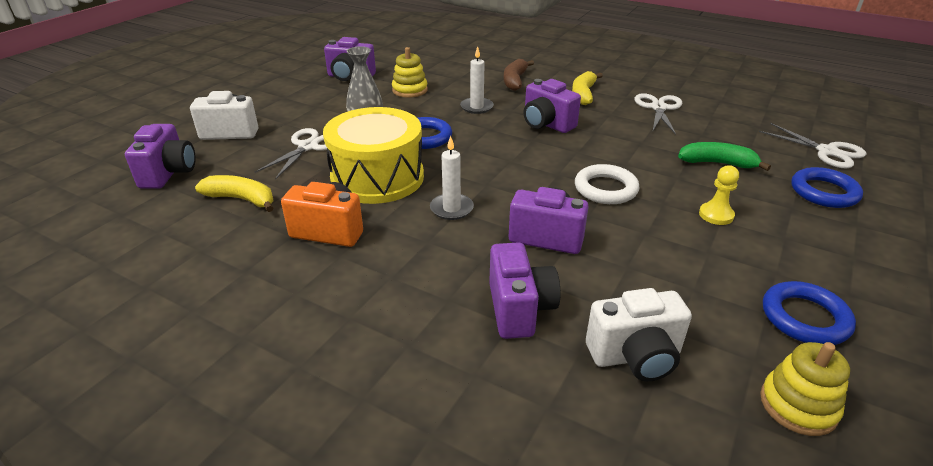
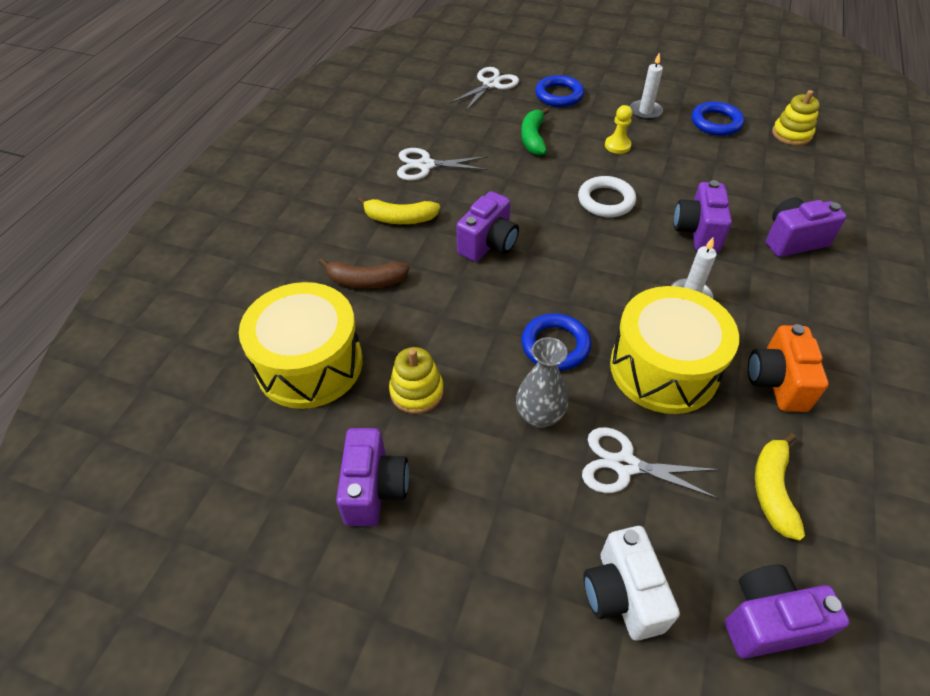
camera: 100 degrees left, 15 degrees up
(447, 64) = (309, 364): none -> yellow drum
(476, 107) = (458, 309): white candle -> white candle (645, 111)
(635, 356) = (798, 188): white camera -> none

